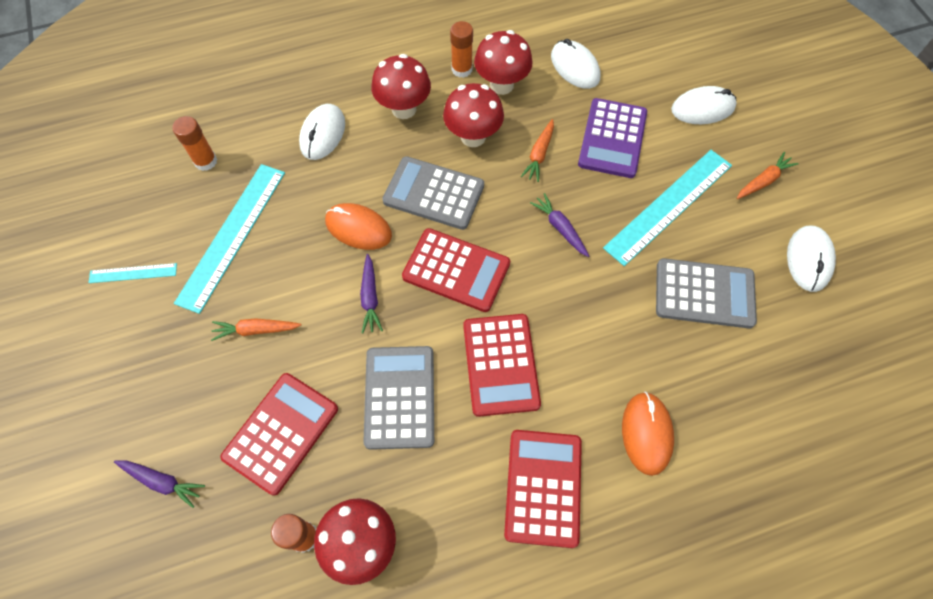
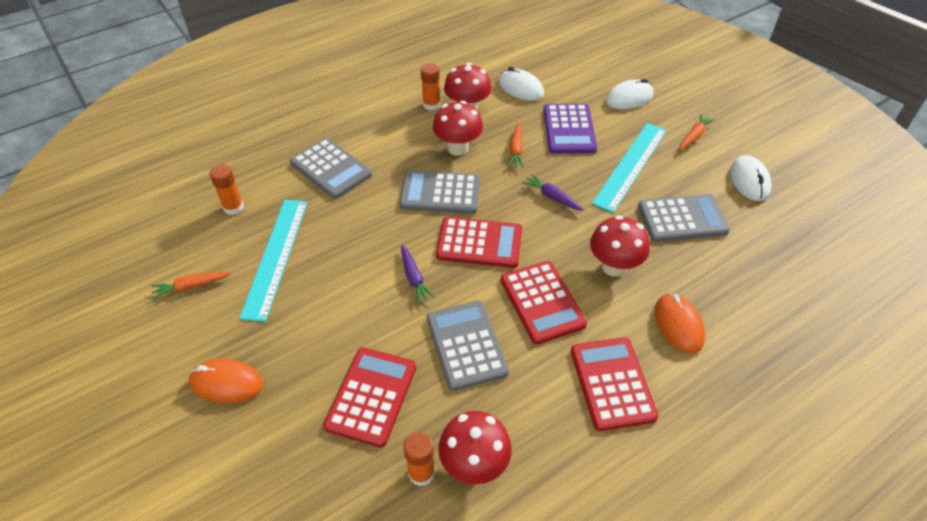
camera: 15 degrees left, 15 degrees down
(133, 273) = (193, 303): turquoise ruler -> none
(162, 482) = (274, 461): purple carrot -> none
(256, 330) = (321, 323): orange carrot -> orange carrot (191, 287)
(323, 134) = (331, 169): white mouse -> grey calculator
(358, 228) = (385, 230): orange mouse -> orange mouse (226, 383)
(404, 109) = (393, 139): red mushroom -> red mushroom (614, 266)

